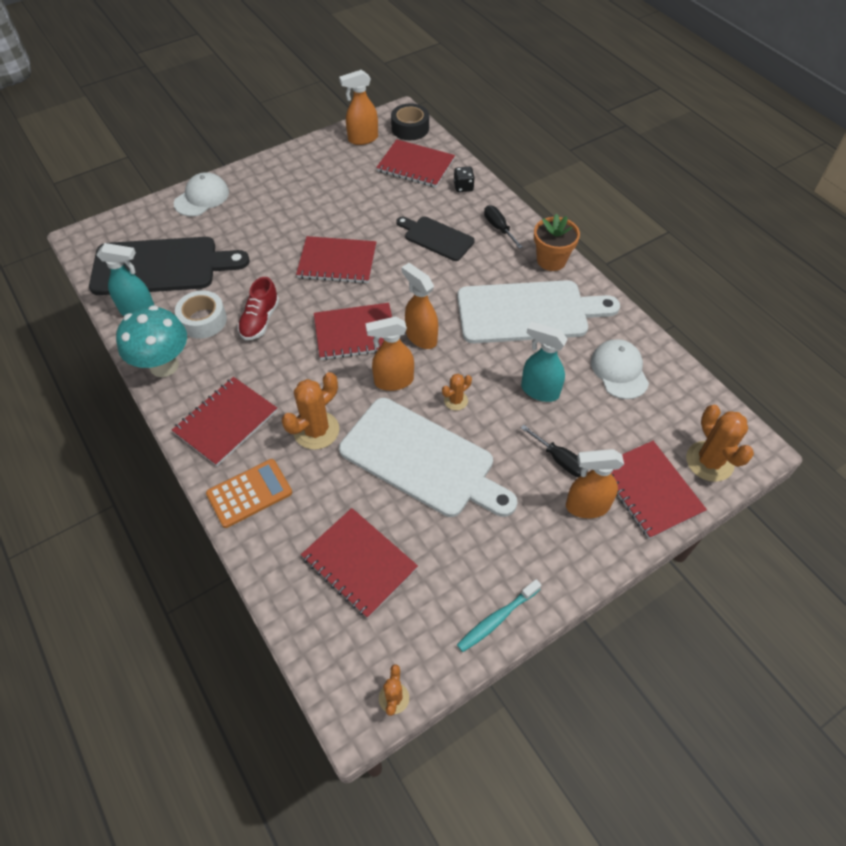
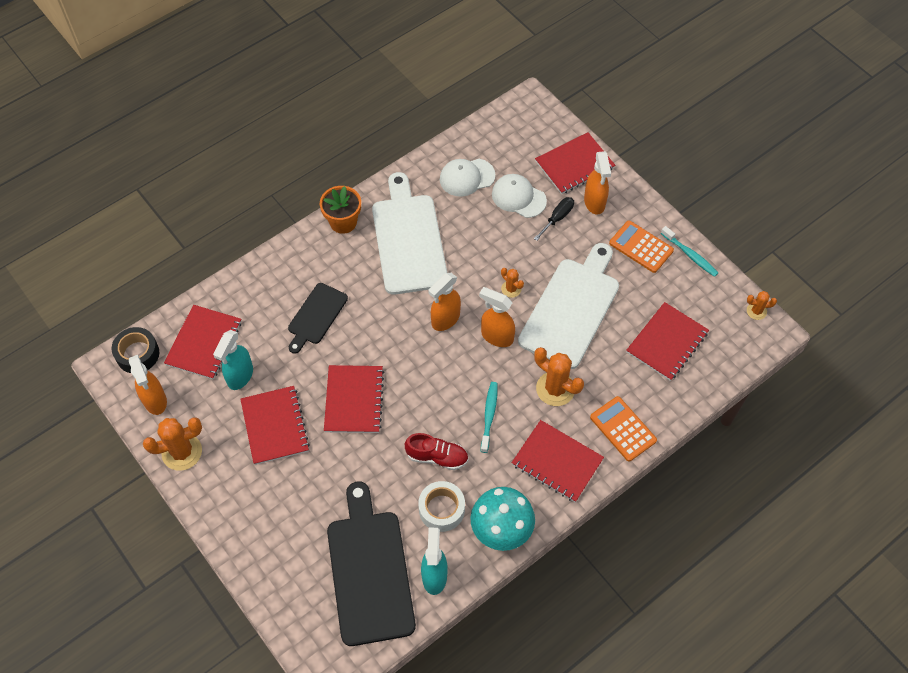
camera: 95 degrees left, 5 degrees up
(202, 198) = (257, 555): white cap -> white cap (518, 197)
(296, 366) = (489, 416): none -> turquoise toothbrush
(355, 333) = (445, 372): red notebook -> red notebook (275, 426)
(393, 381) = (496, 336): orange spray bottle -> orange spray bottle turned 135 degrees clockwise
(463, 187) = (239, 297): black dice -> none
(498, 228) = (301, 264): black screwdriver -> none
(512, 554) = (641, 247): none -> orange calculator
(539, 391) = (493, 231): turquoise spray bottle -> turquoise spray bottle (240, 376)
(709, 461) = (544, 128): orange cactus -> orange cactus (182, 452)

